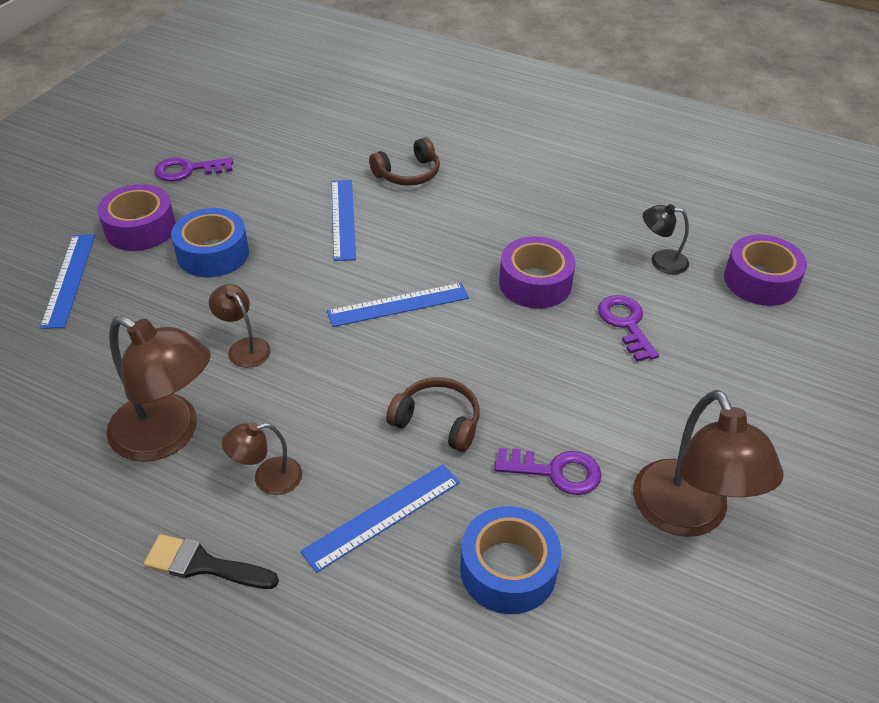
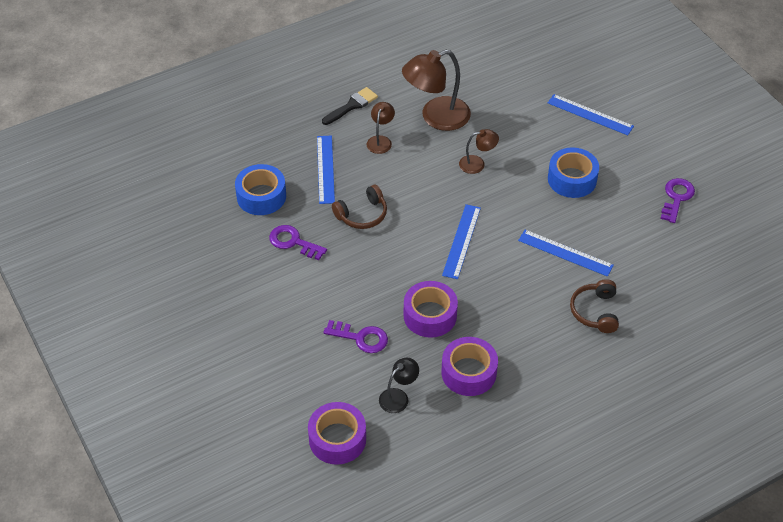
camera: 125 degrees right, 5 degrees up
(140, 228) = (621, 156): purple tape -> purple tape (469, 372)
(555, 471) = (293, 242): purple key -> purple key turned 75 degrees clockwise
(687, 515) = (226, 276): brown lamp -> none

